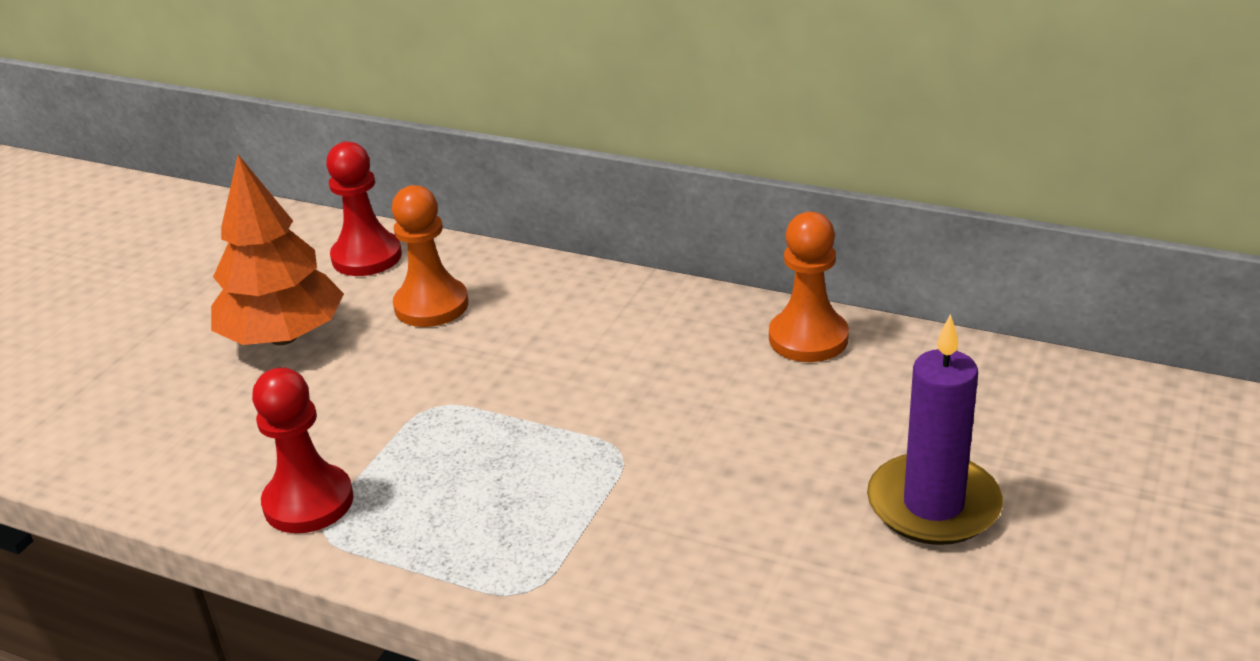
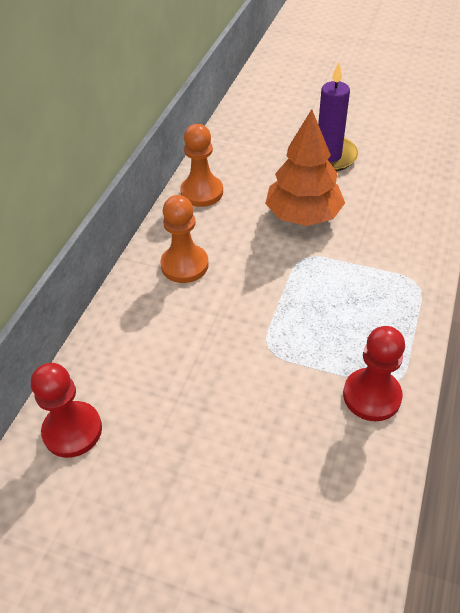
camera: 95 degrees left, 15 degrees up
(284, 337) = (186, 463): orange tree -> orange tree (303, 215)
(431, 305) = (151, 371): orange pawn -> orange pawn (184, 265)

